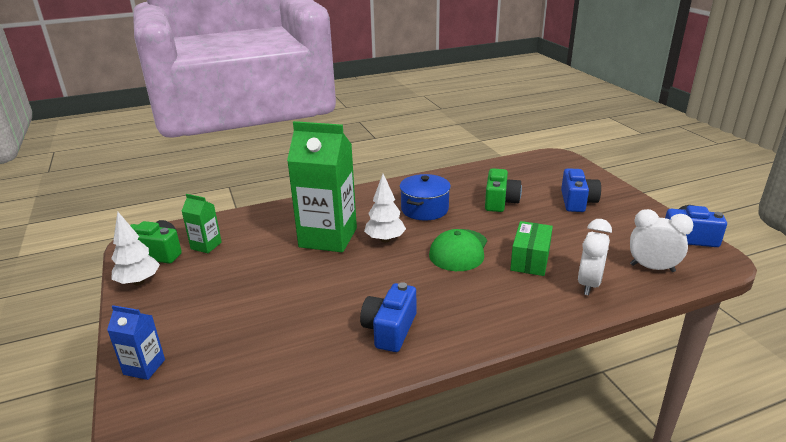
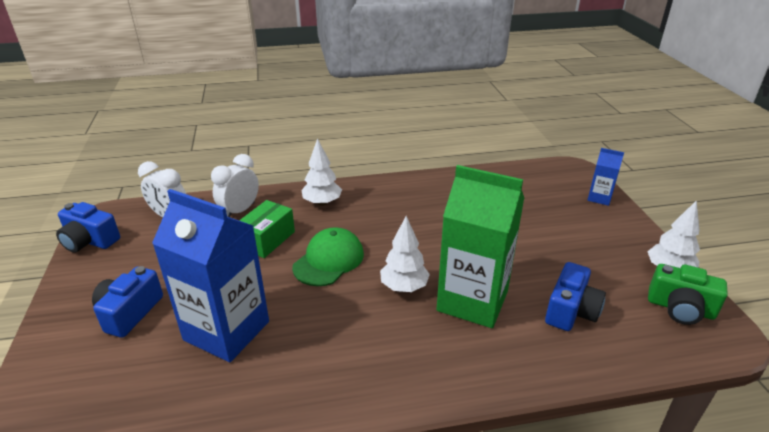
camera: 170 degrees left, 5 degrees up
(206, 246) = (625, 311): green carton -> none
(390, 329) = (419, 199): blue camera -> blue camera (571, 311)
(424, 209) = (337, 333): blue pot -> none
(500, 201) = (226, 330): green camera -> blue carton
(506, 307) = (322, 203): none -> white tree

